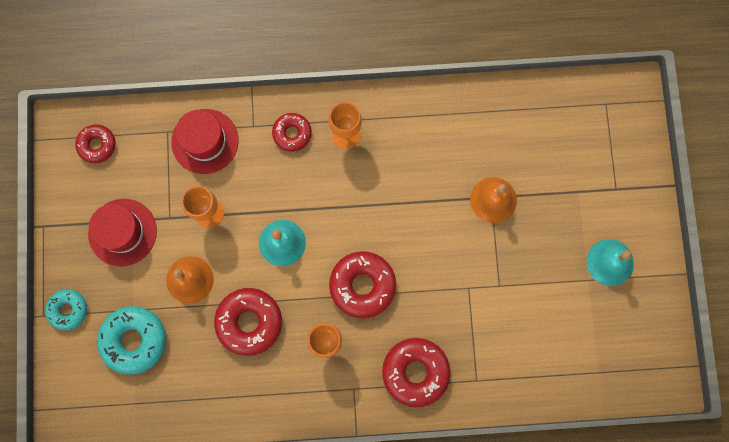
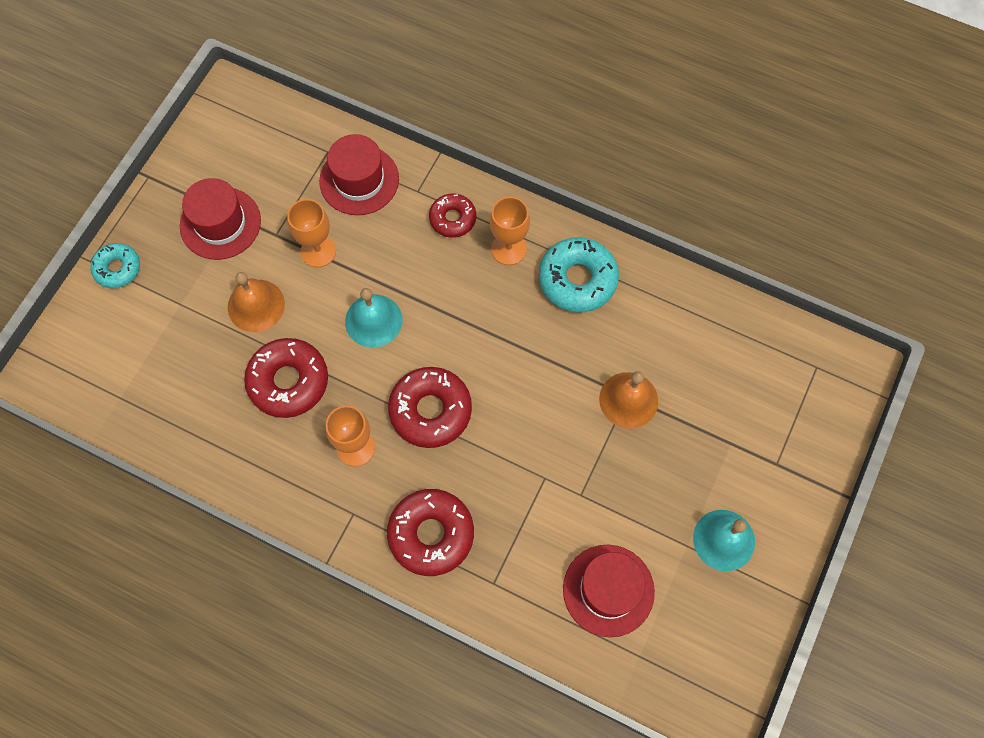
camera: 30 degrees right, 10 degrees down
(97, 145) = (251, 129): red donut -> none
(134, 340) = (161, 334): turquoise donut -> turquoise donut (577, 280)
(554, 340) = (608, 590): none -> red hat

